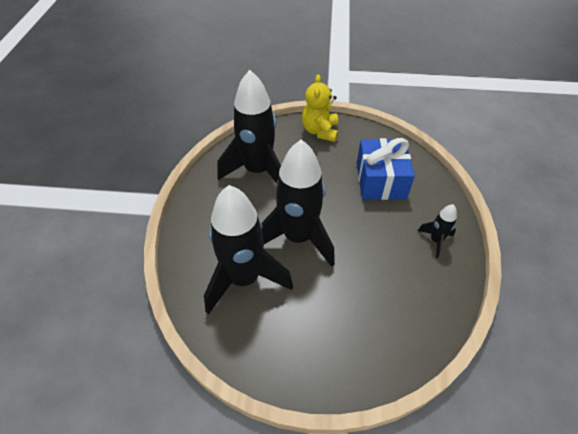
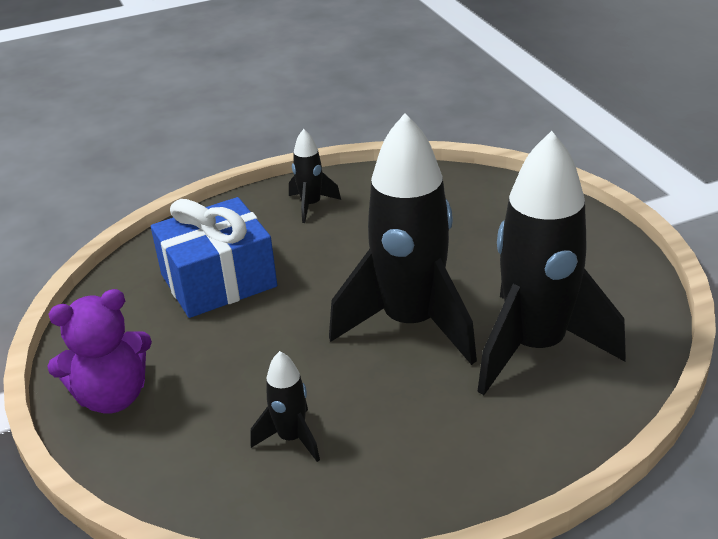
camera: 115 degrees left, 15 degrees down
(258, 171) = (291, 438): black rocket -> black rocket, size x0.44
(320, 131) = (112, 396): yellow teddy bear -> purple teddy bear

